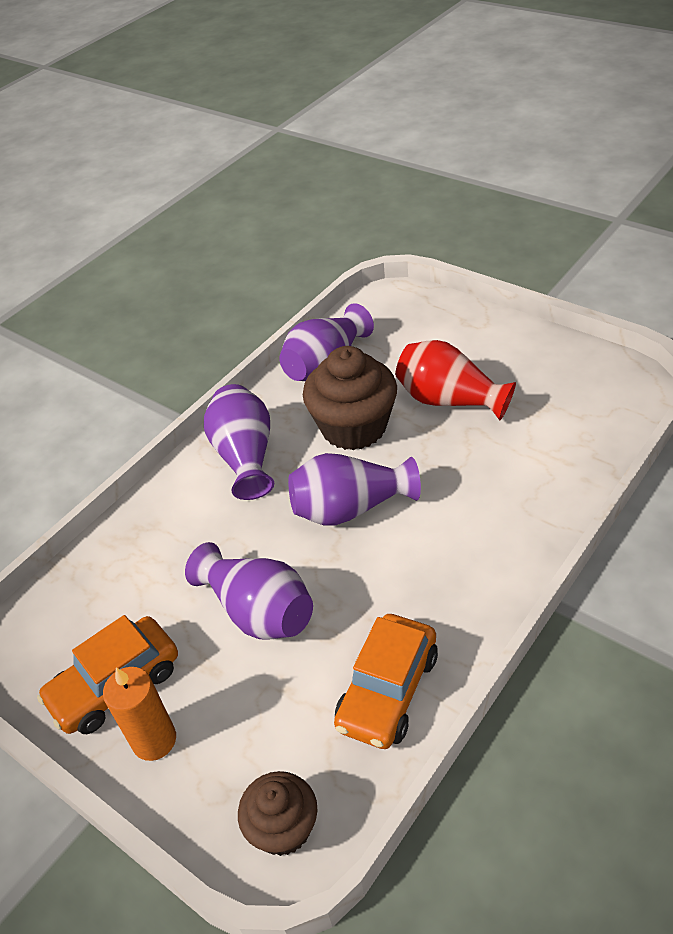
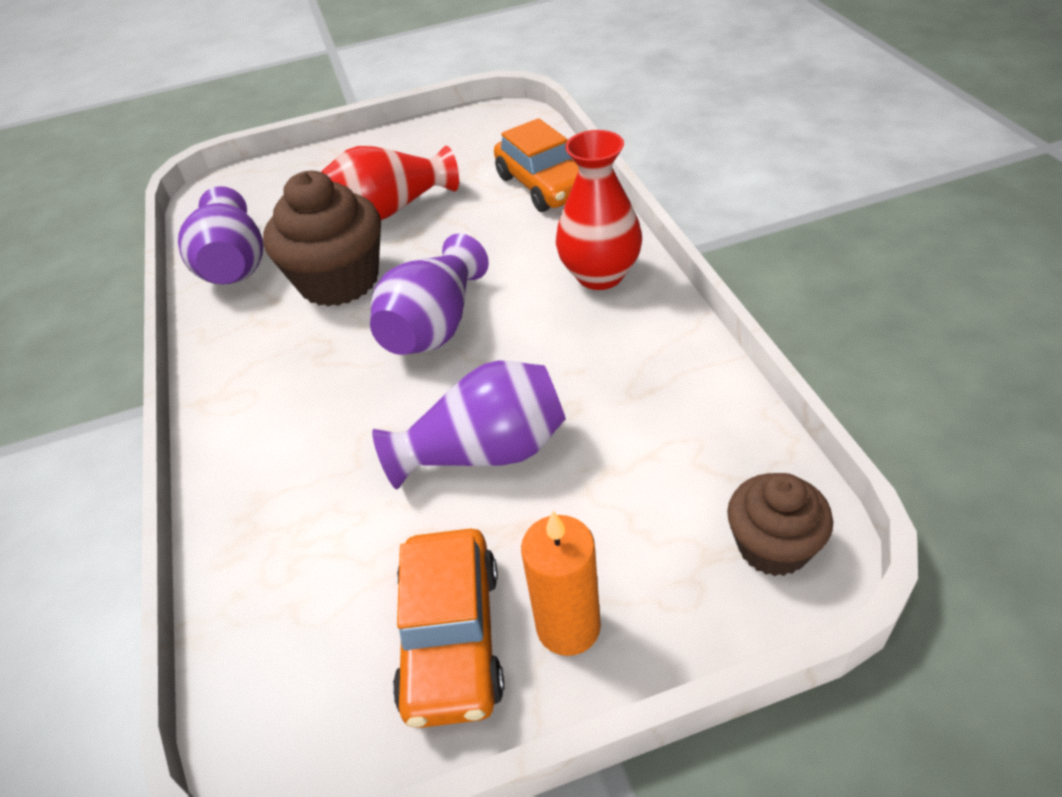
camera: 55 degrees left, 0 degrees up
(245, 456) = (266, 375): purple vase -> none
(387, 690) = (674, 393): orange car -> orange car (544, 185)
(481, 569) = (600, 275): none -> red vase

